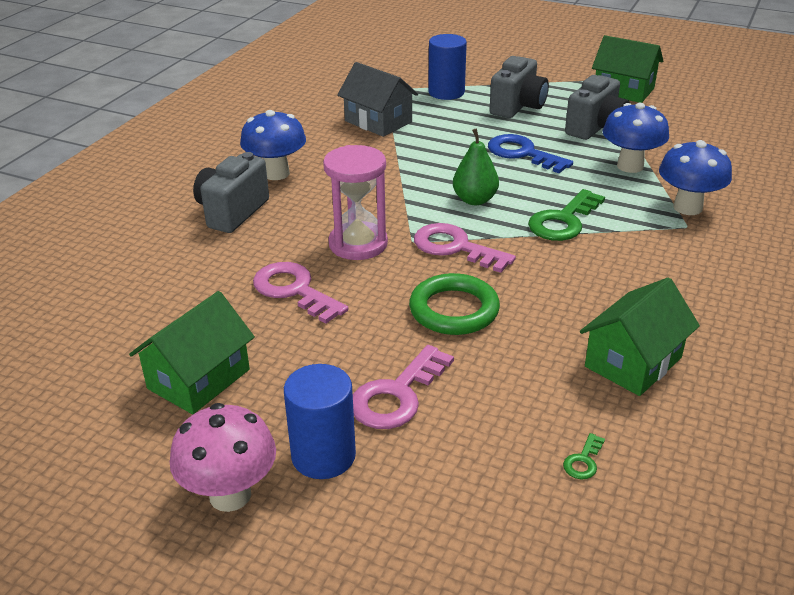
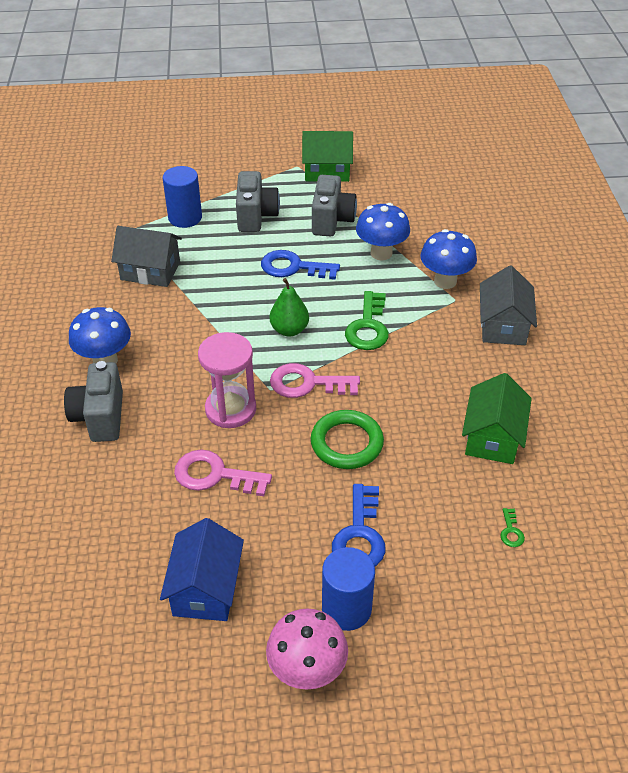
camera: 30 degrees left, 10 degrees up
(198, 379) = (205, 589): green house -> blue house
(397, 395) = (360, 535): pink key -> blue key
(730, 265) = (503, 326): none -> grey house

